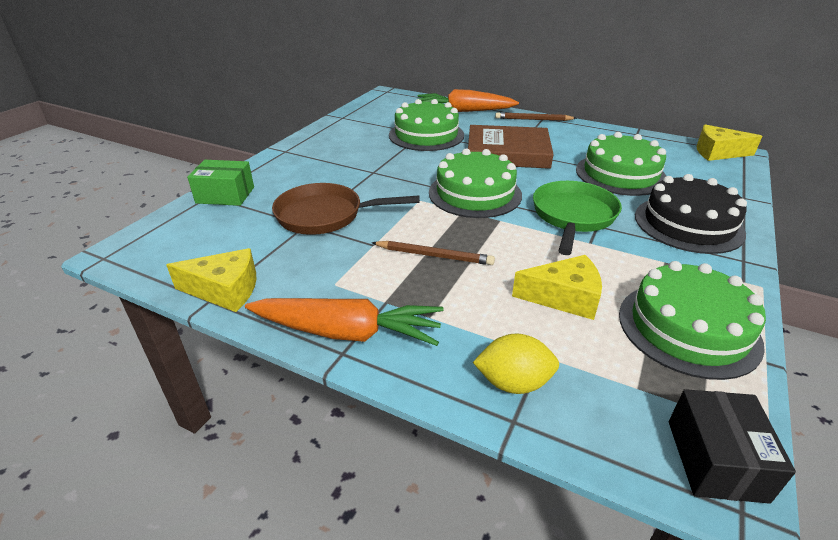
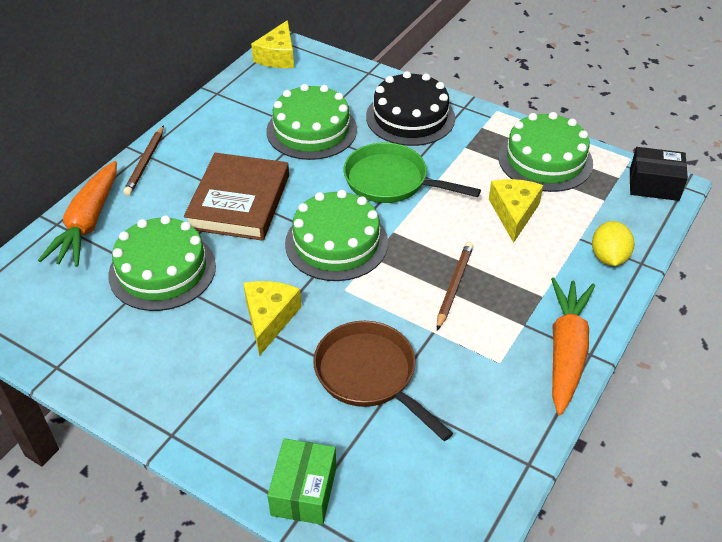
camera: 85 degrees left, 10 degrees up
(225, 290) = (512, 453): yellow cheese -> yellow cheese (269, 319)
(325, 215) = (370, 375): brown pan -> brown pan turned 135 degrees clockwise

